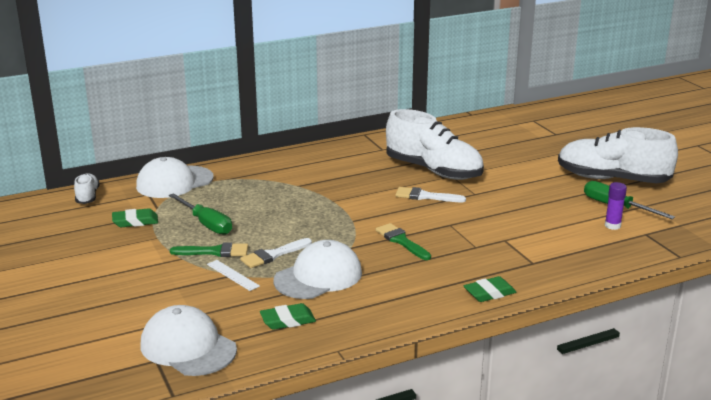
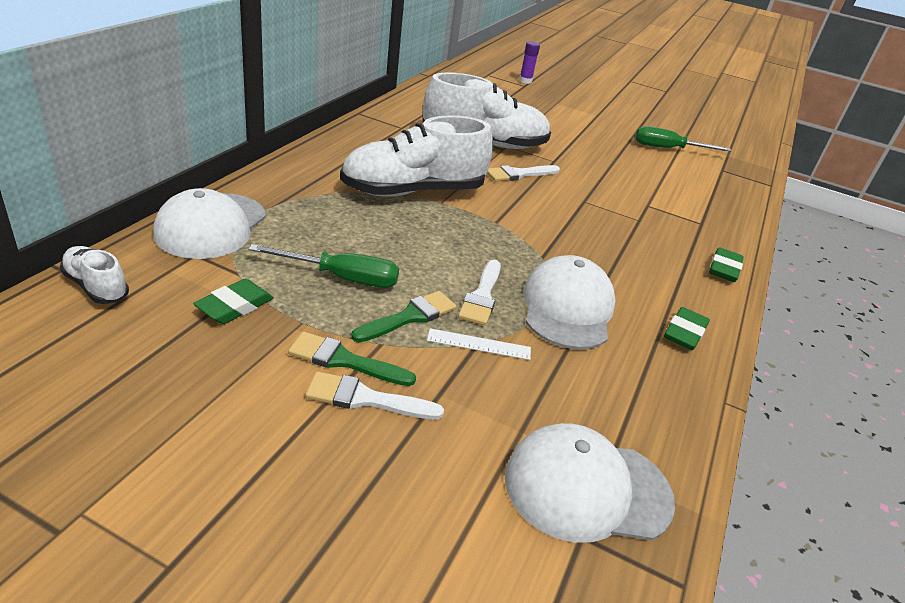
camera: 45 degrees left, 10 degrees up
(139, 277) = (366, 399): none -> white brush
(288, 320) = (626, 384): green eraser -> green eraser (684, 333)
(401, 241) = (574, 233): green brush -> green brush (344, 360)
(612, 179) = (627, 123): white shoe -> white shoe (413, 191)
(612, 226) = (693, 168): purple glue stick -> purple glue stick (525, 81)

